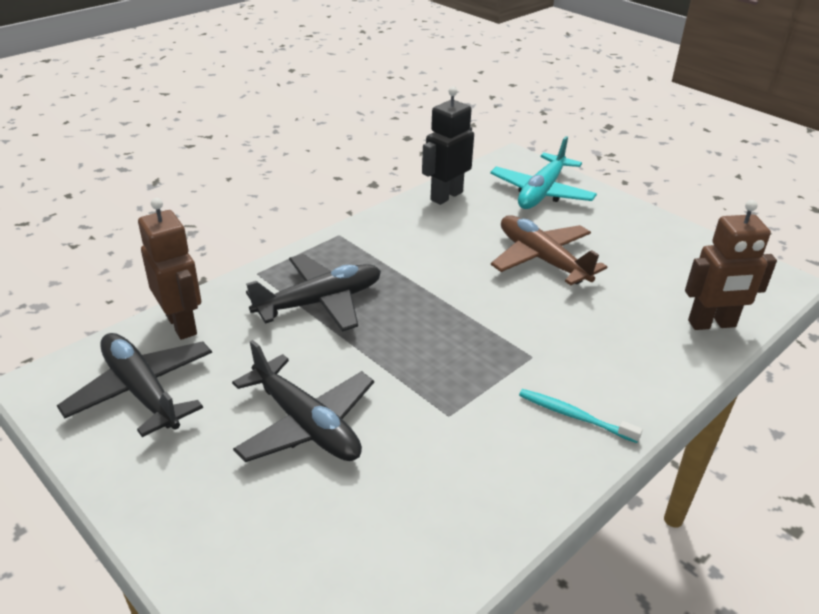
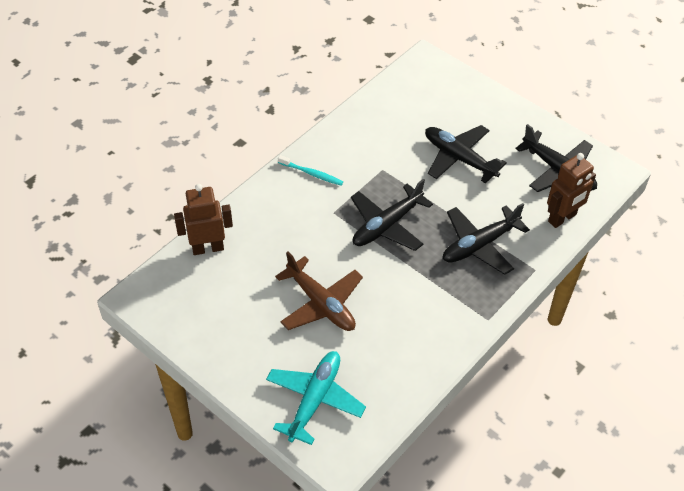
camera: 175 degrees right, 15 degrees up
(182, 324) = (562, 218): brown robot -> brown robot turned 90 degrees counterclockwise
(446, 196) = (405, 384): black robot -> none
(450, 333) = (387, 225): none -> black plane

